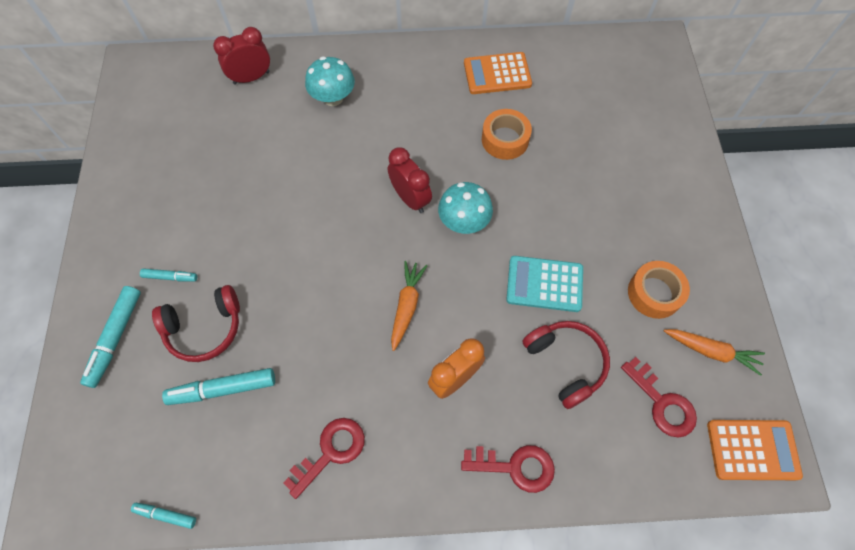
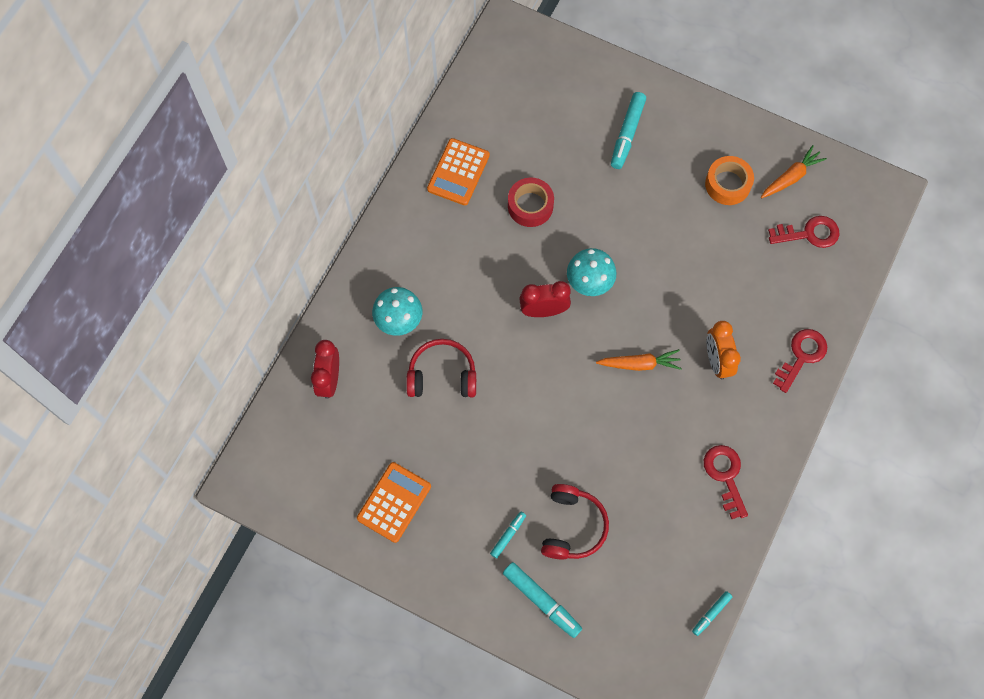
camera: 60 degrees left, 5 degrees up
(223, 389) = (633, 533): turquoise marker -> turquoise marker (627, 134)
(406, 306) = (639, 364): orange carrot -> orange carrot turned 135 degrees clockwise
(505, 139) = (530, 206): orange tape -> red tape
(544, 284) = (677, 255): turquoise calculator -> none
(566, 363) = (747, 278): red headphones -> red headphones (442, 375)
(752, 449) = (869, 199): orange calculator -> orange calculator (394, 502)

